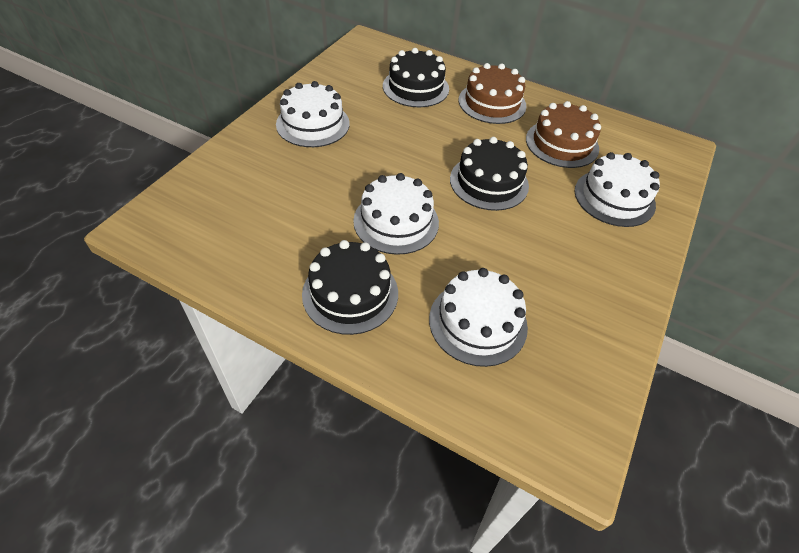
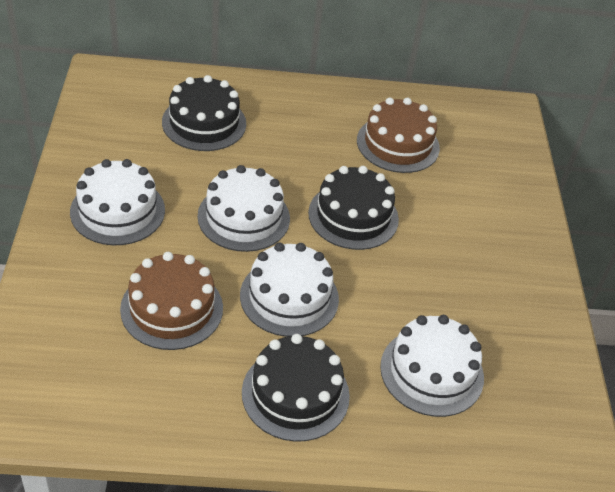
camera: 30 degrees left, 5 degrees down
(492, 103) = (299, 116): brown cake -> brown cake (172, 308)
(614, 197) = (479, 190): white cake -> white cake (243, 217)

